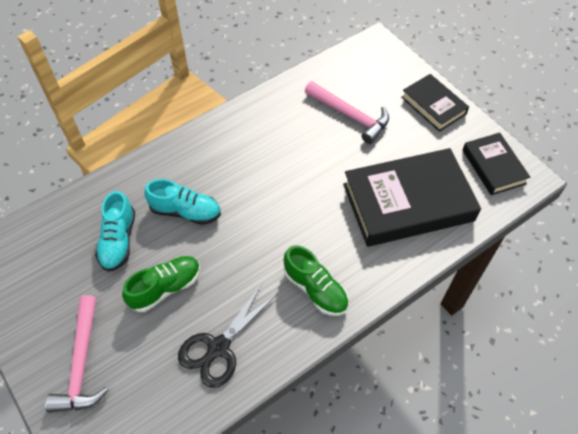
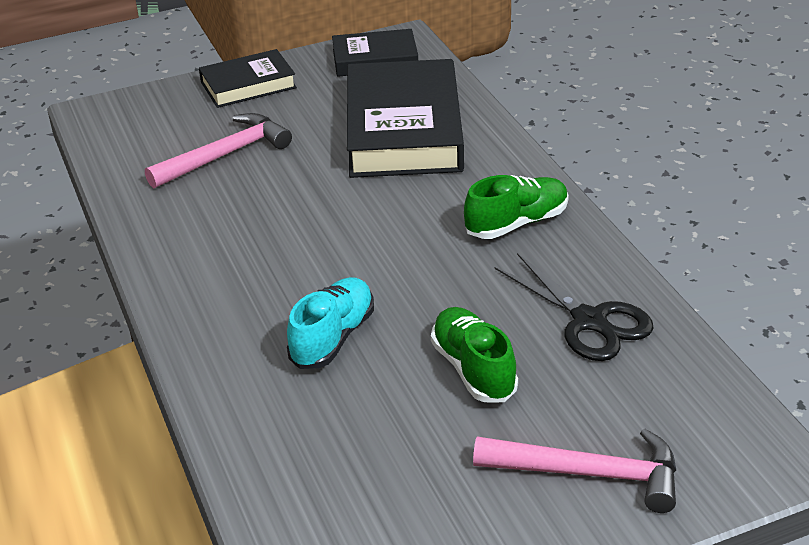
camera: 75 degrees left, 20 degrees down
(118, 241) = (362, 421): turquoise shoe -> none

